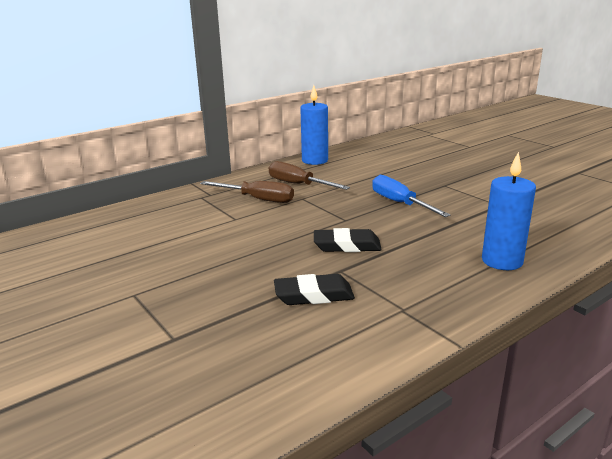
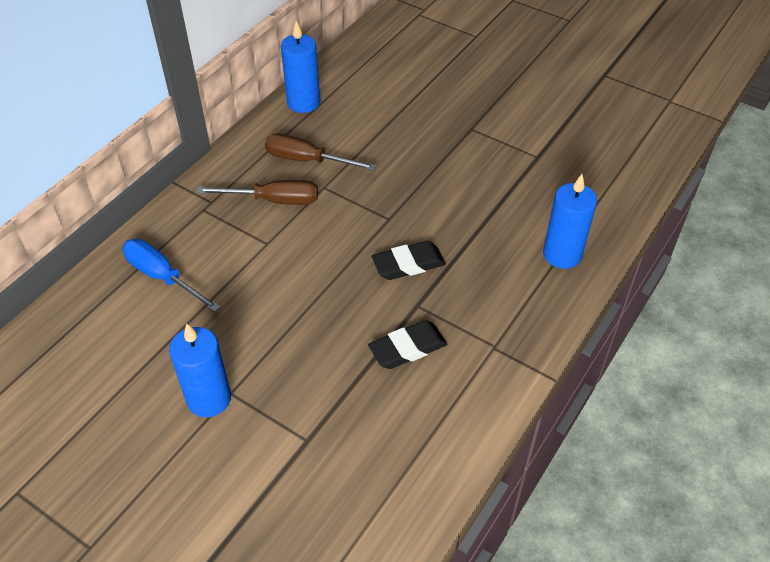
camera: 20 degrees left, 25 degrees up
(112, 294) = (209, 399): none -> blue candle
(400, 203) = (435, 175): blue screwdriver -> blue screwdriver (162, 277)

